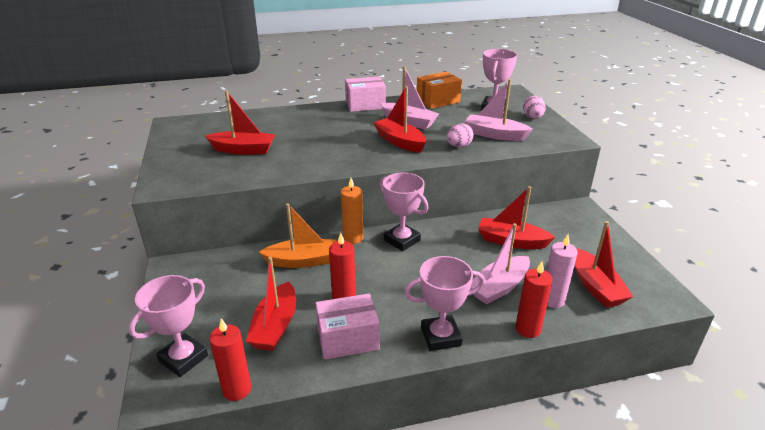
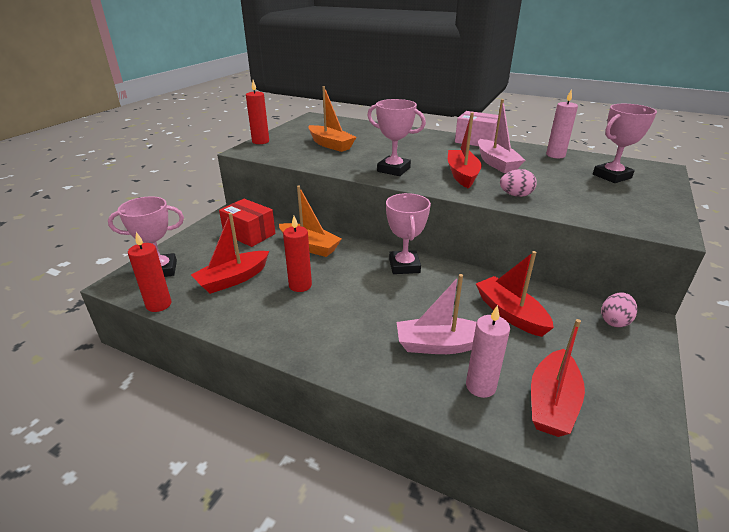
camera: 40 degrees right, 0 degrees up
(226, 277) = (249, 234): none -> red box
(243, 150) = (330, 145): red boat -> orange boat
(348, 339) = (263, 314): pink box -> none
(353, 238) = (367, 247): orange candle -> none
(438, 101) = (555, 155): orange box -> pink candle
(440, 336) = (331, 353): pink trophy -> pink trophy (393, 170)
(495, 135) = (573, 198): pink boat -> none
(528, 329) = (417, 395): red candle -> red candle (260, 141)
(532, 116) = (650, 196): pink egg -> pink egg (614, 321)

